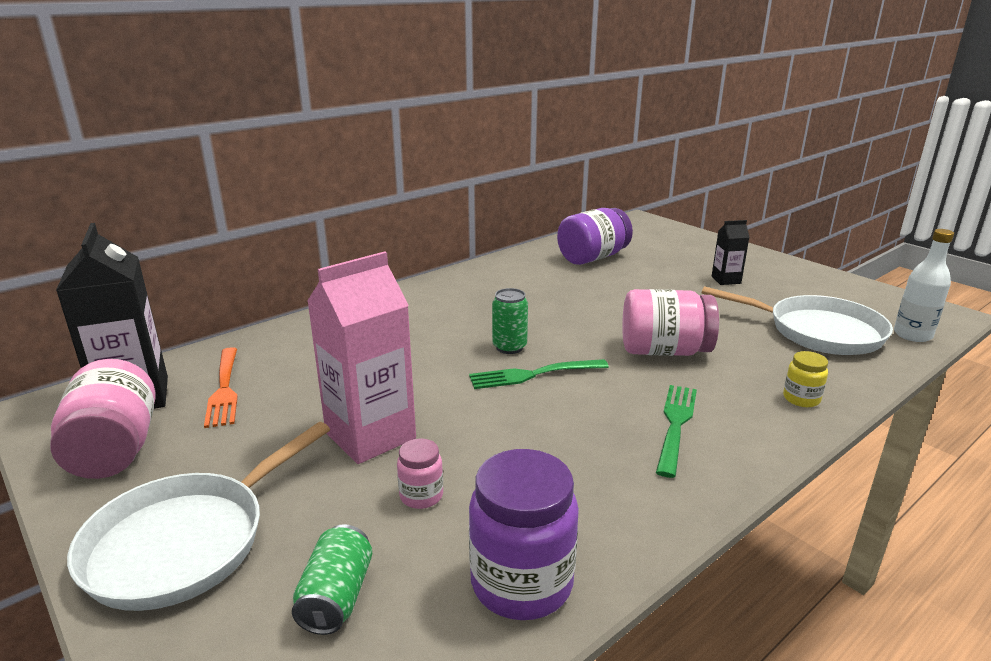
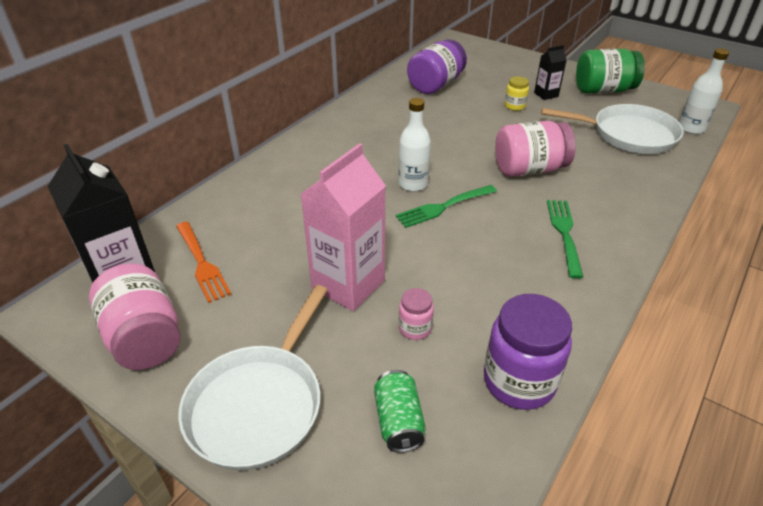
camera: 15 degrees left, 15 degrees up
(509, 347) = (413, 184): green can -> white bottle
(801, 399) = (638, 196): yellow jar -> yellow jar (514, 106)
(805, 283) = (603, 90): none -> green jar

